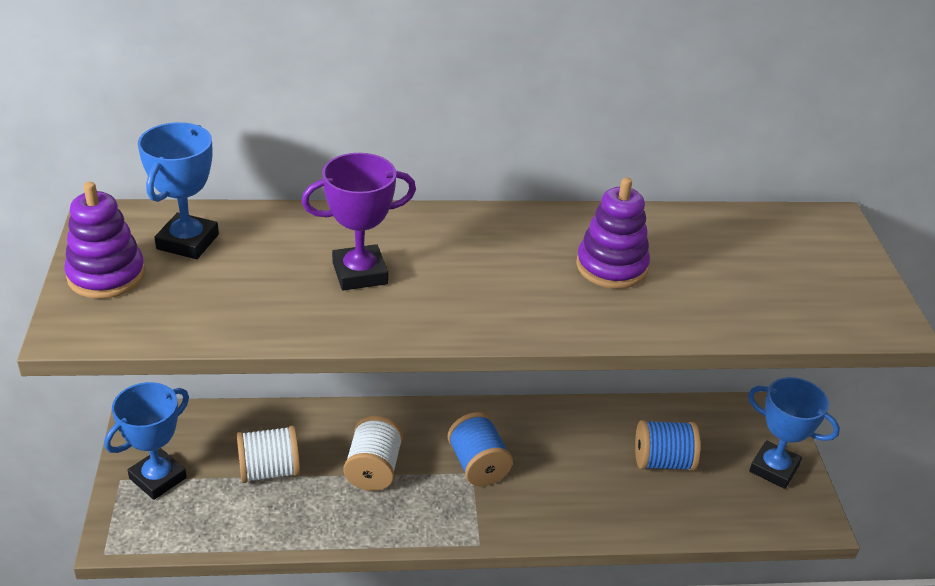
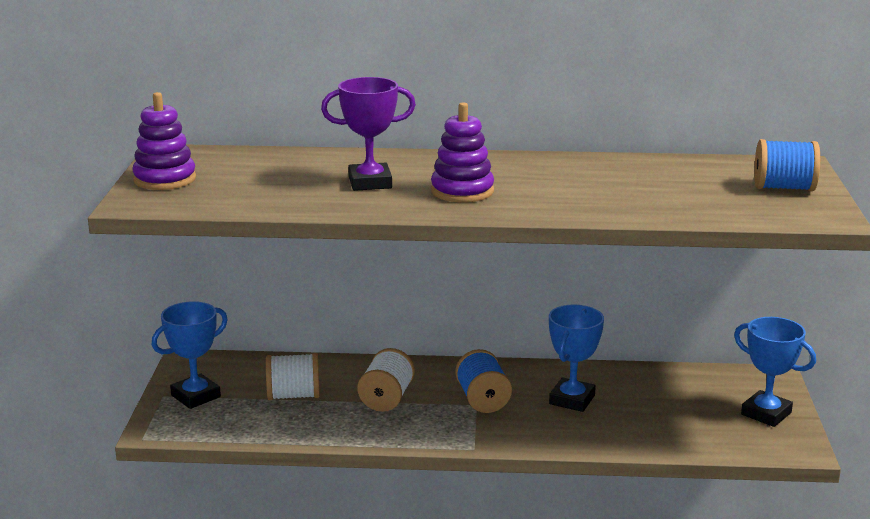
camera: 10 degrees right, 15 degrees down
(188, 242) = (233, 165): blue trophy -> blue trophy (572, 400)
(611, 267) = (587, 184): purple stacking toy -> purple stacking toy (462, 191)
(663, 461) = (658, 405): blue spool -> blue spool (784, 188)

